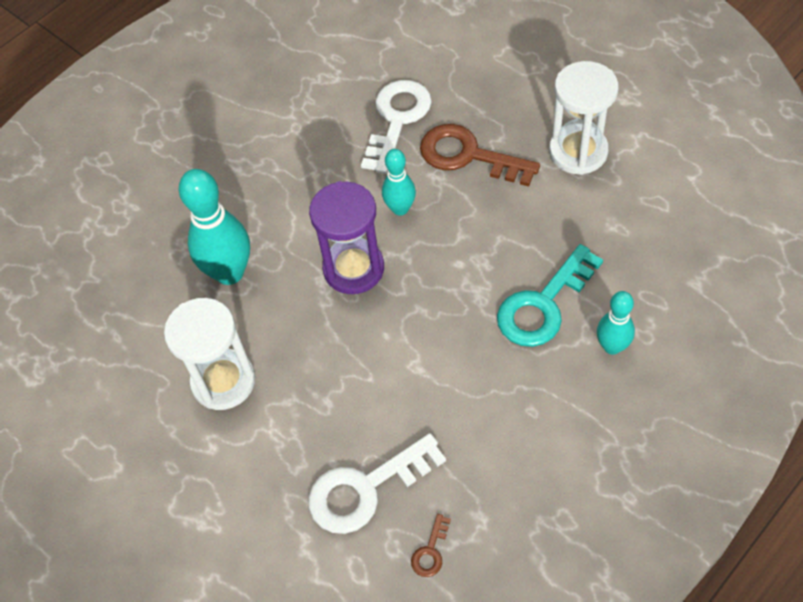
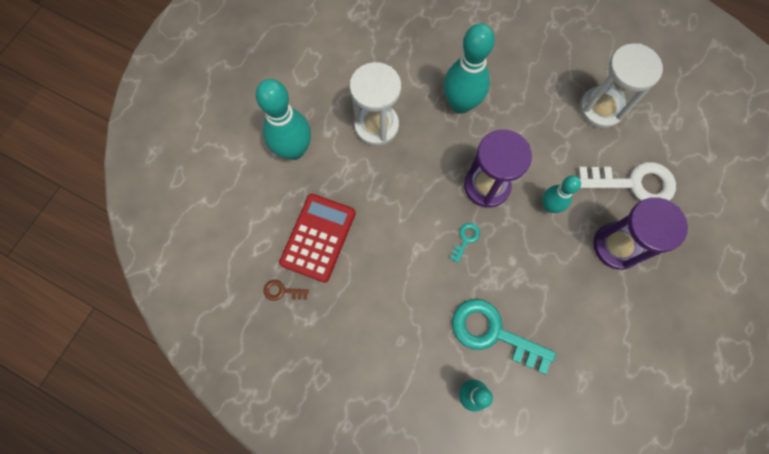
camera: 70 degrees right, 15 degrees up
(221, 499) = (294, 150): none -> turquoise bowling pin
(365, 488) = (318, 237): white key -> red calculator
(417, 308) = (465, 239): none -> turquoise key
(468, 155) = (616, 246): brown key -> purple hourglass
(578, 152) = (650, 335): white hourglass -> white hourglass (600, 109)

